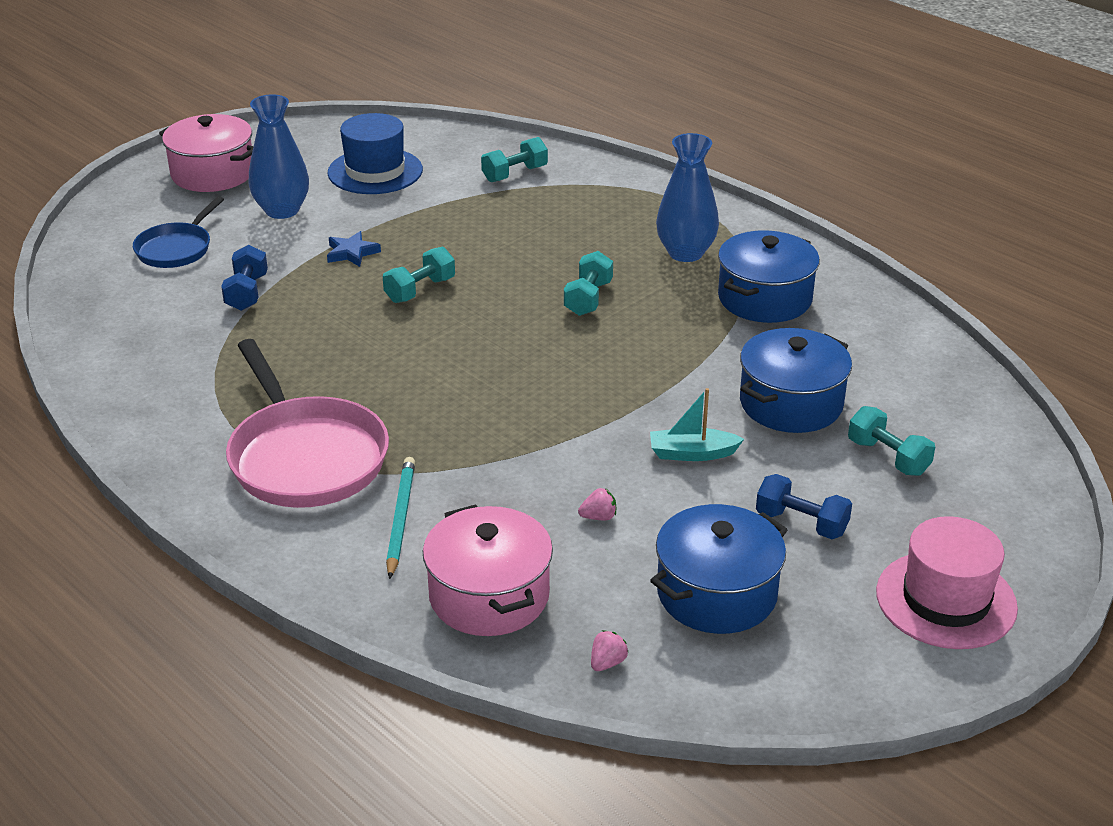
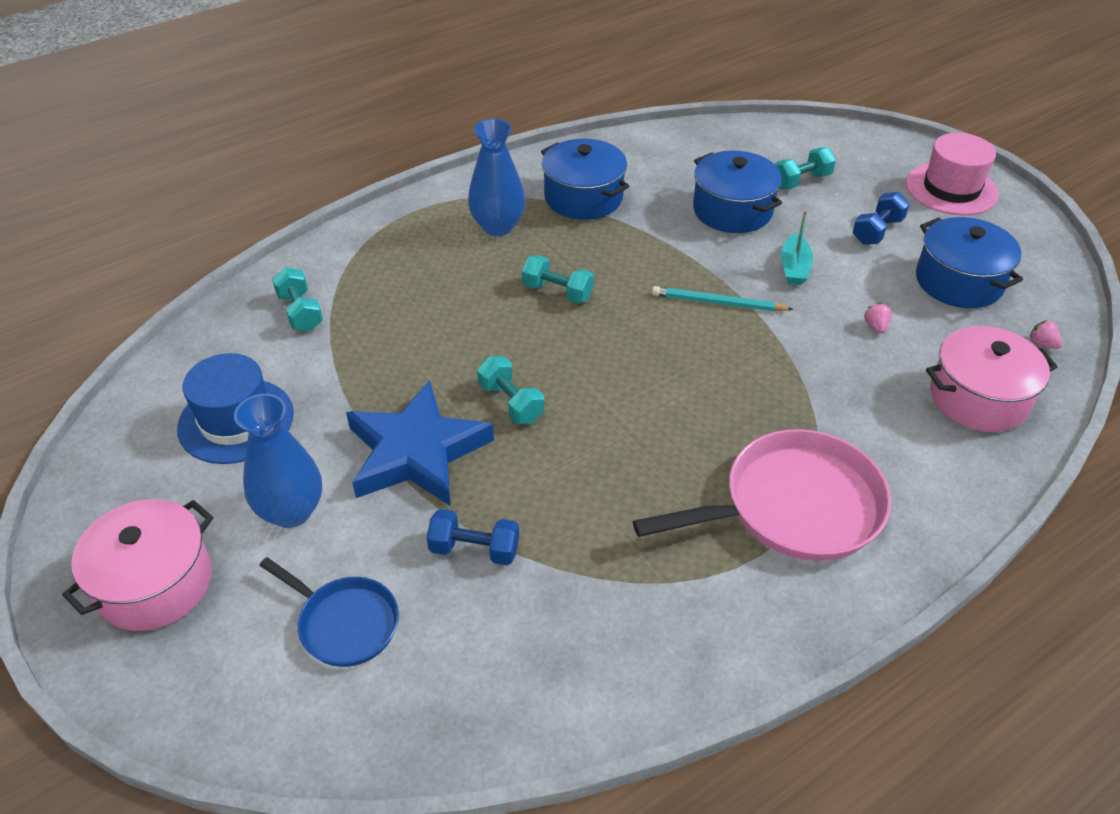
camera: 80 degrees left, 10 degrees up
(352, 253) = (416, 452): blue star -> blue star, size x2.40
(400, 518) = (884, 444): turquoise pencil -> turquoise pencil (718, 303)

